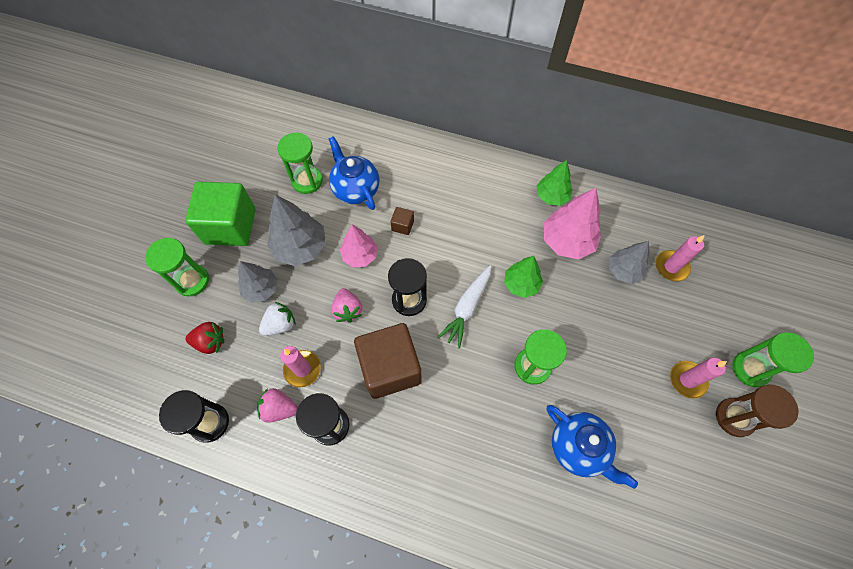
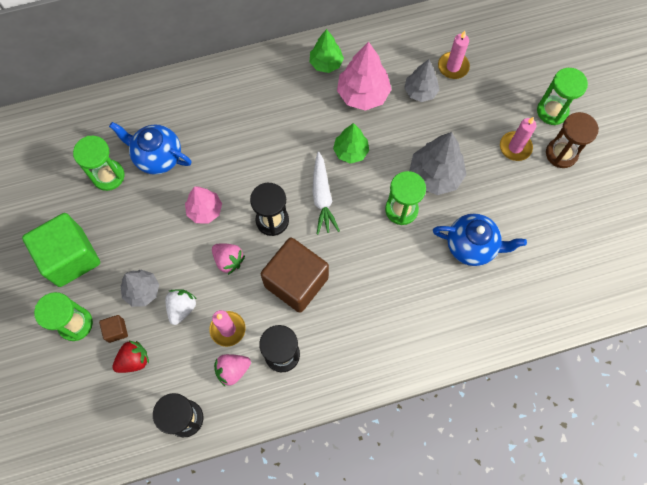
camera: 35 degrees left, 5 degrees up
(300, 247) = (148, 236): grey tree -> grey tree (435, 175)
(402, 225) = (222, 163): brown cube -> brown cube (116, 330)

